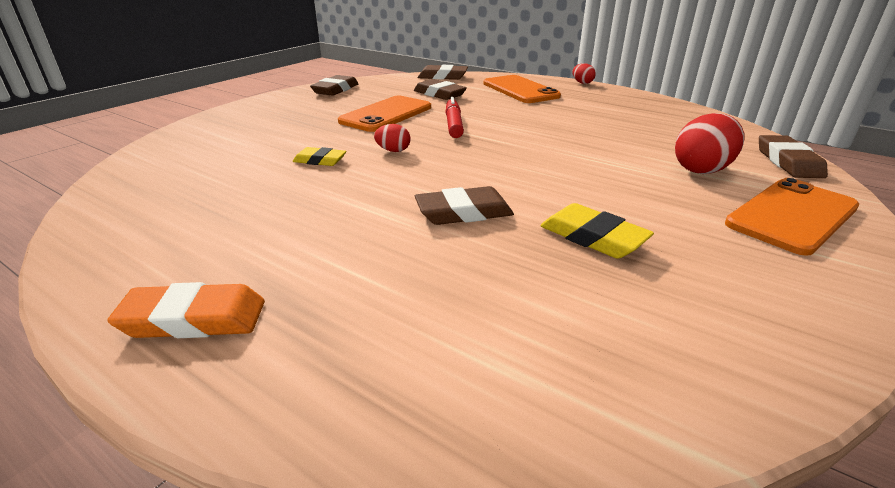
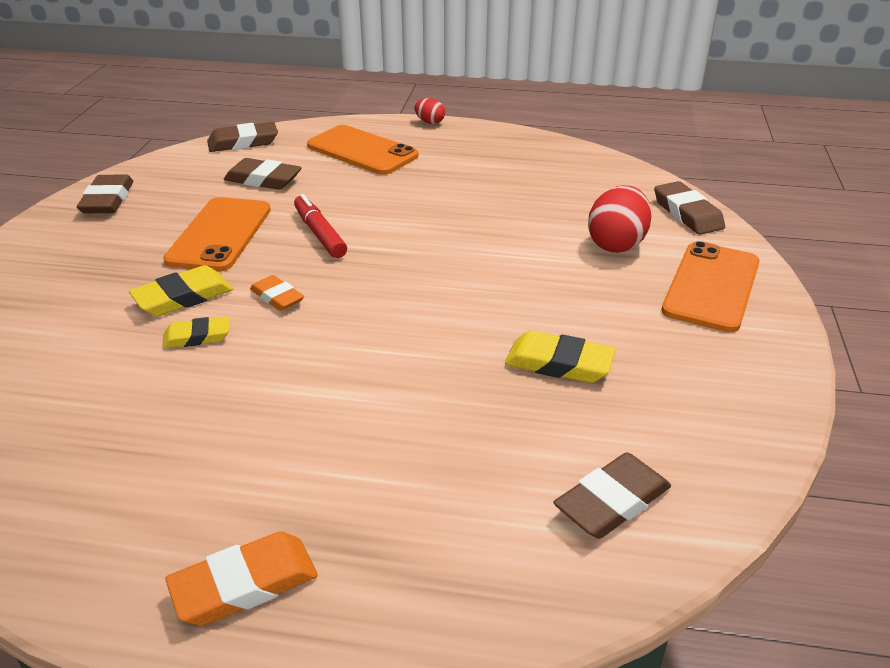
camera: 25 degrees left, 5 degrees up
(332, 139) = (183, 297): none -> yellow eraser
(393, 151) = (277, 297): red egg -> orange eraser
(463, 212) = (419, 368): brown eraser -> brown eraser (612, 501)

